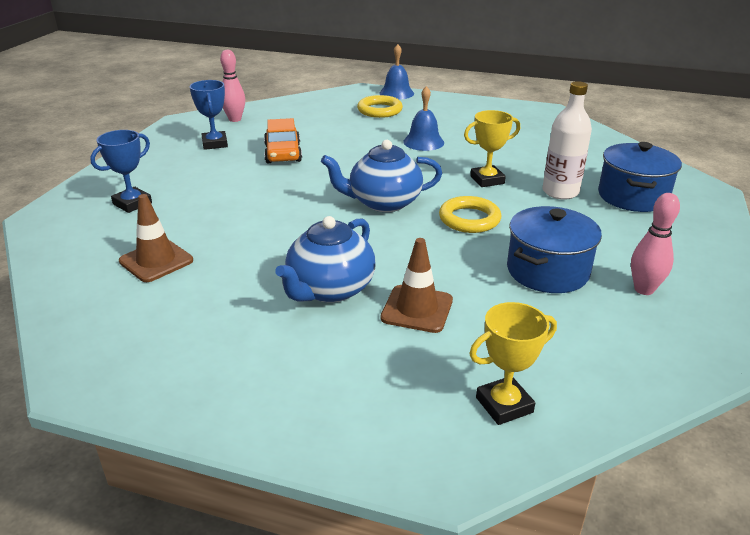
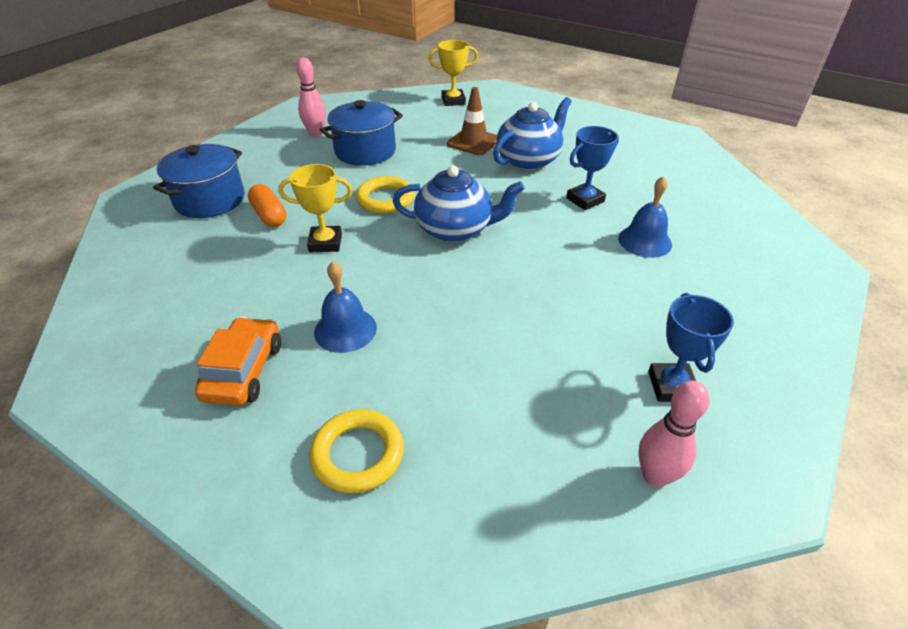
camera: 165 degrees left, 10 degrees up
(132, 203) = (733, 271): blue trophy -> blue trophy (585, 200)
(156, 261) = (671, 199): brown traffic cone -> none
(283, 153) = (559, 338): orange car -> orange car (244, 371)
(396, 93) = (275, 542): blue bell -> blue bell (645, 241)
(560, 192) = (269, 215): white bottle -> orange capsule

